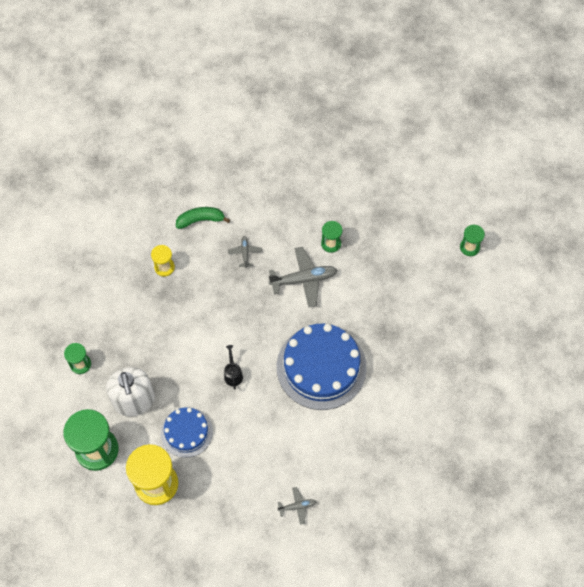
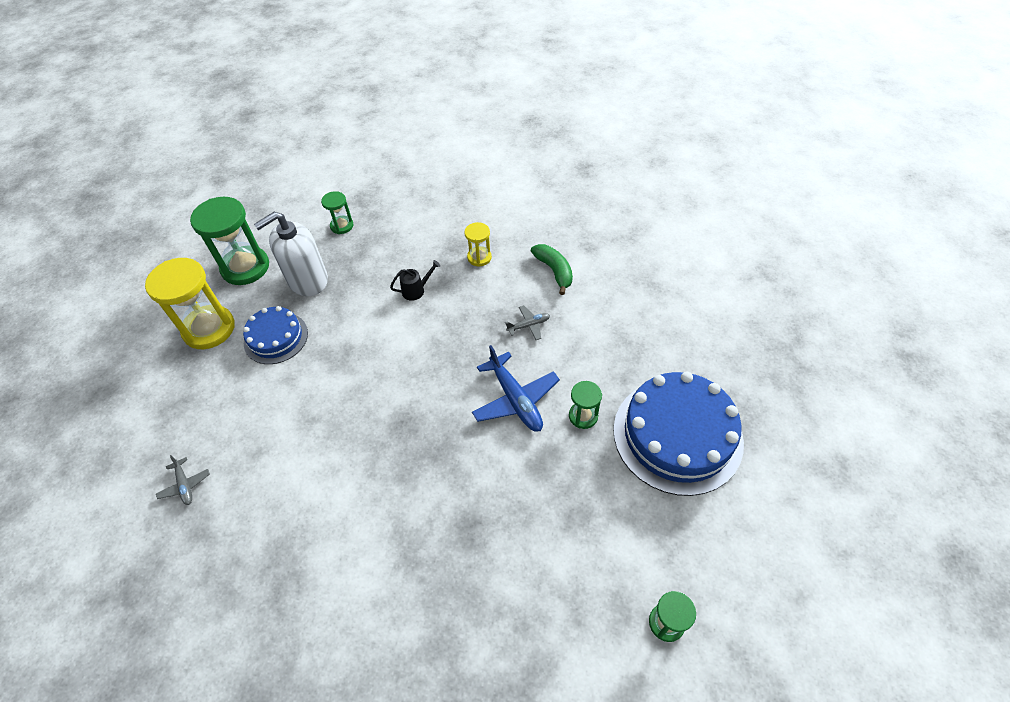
camera: 75 degrees right, 10 degrees down
(233, 374) = (359, 360): black watering can -> black watering can (416, 290)
(304, 280) = (515, 399): grey plane -> blue plane
(321, 367) = (392, 457): blue cake -> blue cake (677, 435)

